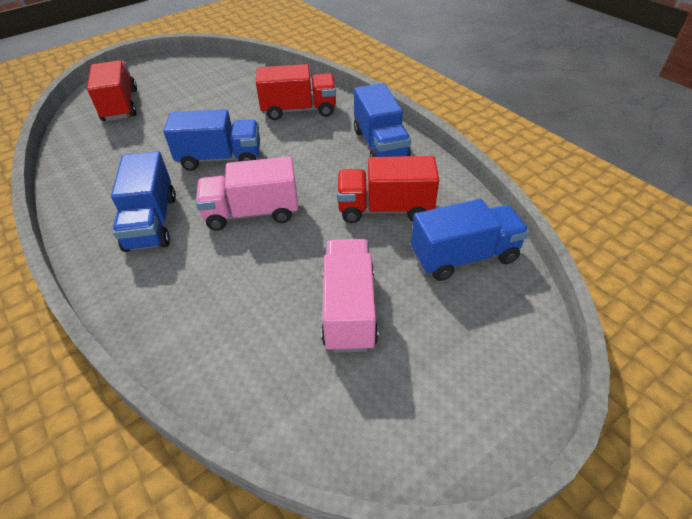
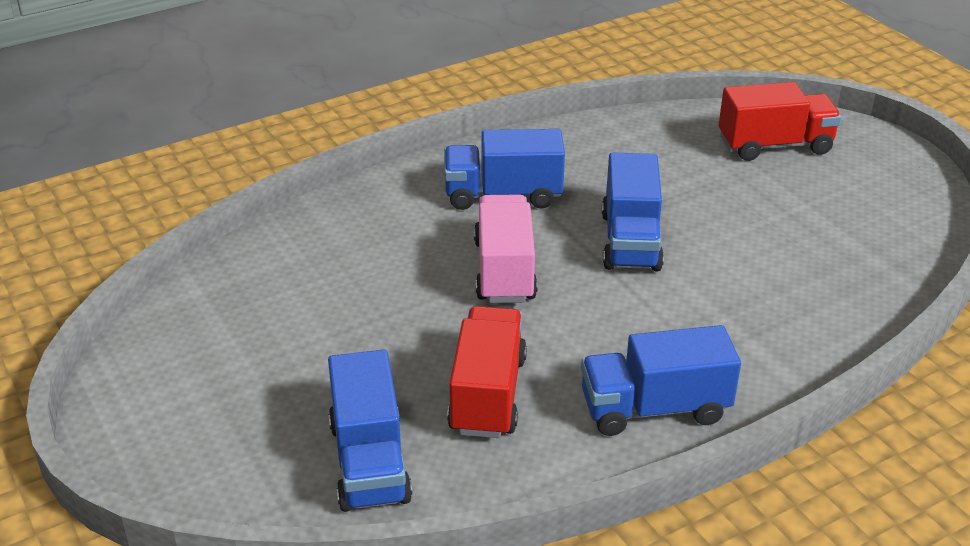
camera: 95 degrees right, 10 degrees down
(299, 110) = (768, 320): red truck -> none
(349, 309) = (316, 344): pink truck -> none

